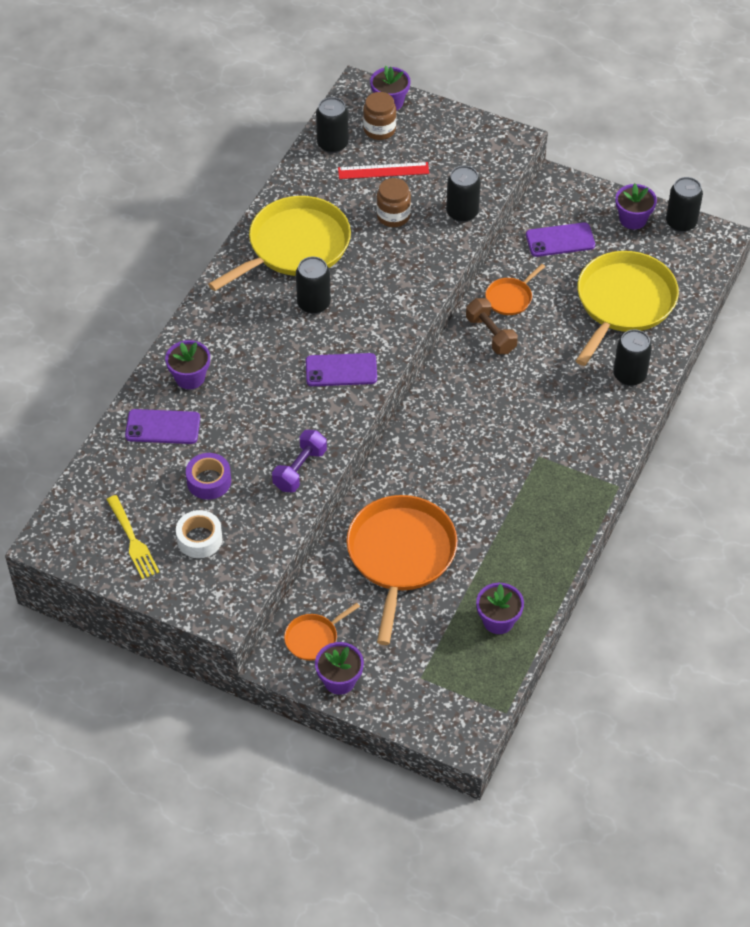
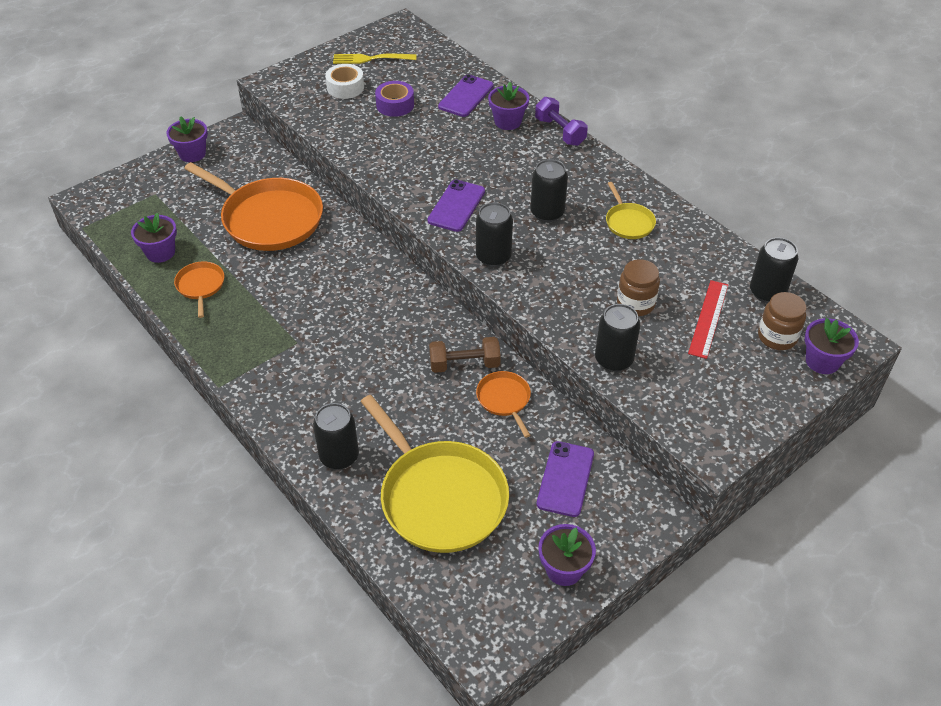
camera: 115 degrees right, 5 degrees down
(295, 246) = (628, 222): yellow pan -> yellow pan, size x0.46
(300, 469) = (368, 152): purple dumbbell -> purple dumbbell (560, 132)
(313, 638) = (238, 152): orange pan -> orange pan (200, 286)
(681, 223) = (532, 621): black can -> black can (493, 257)

